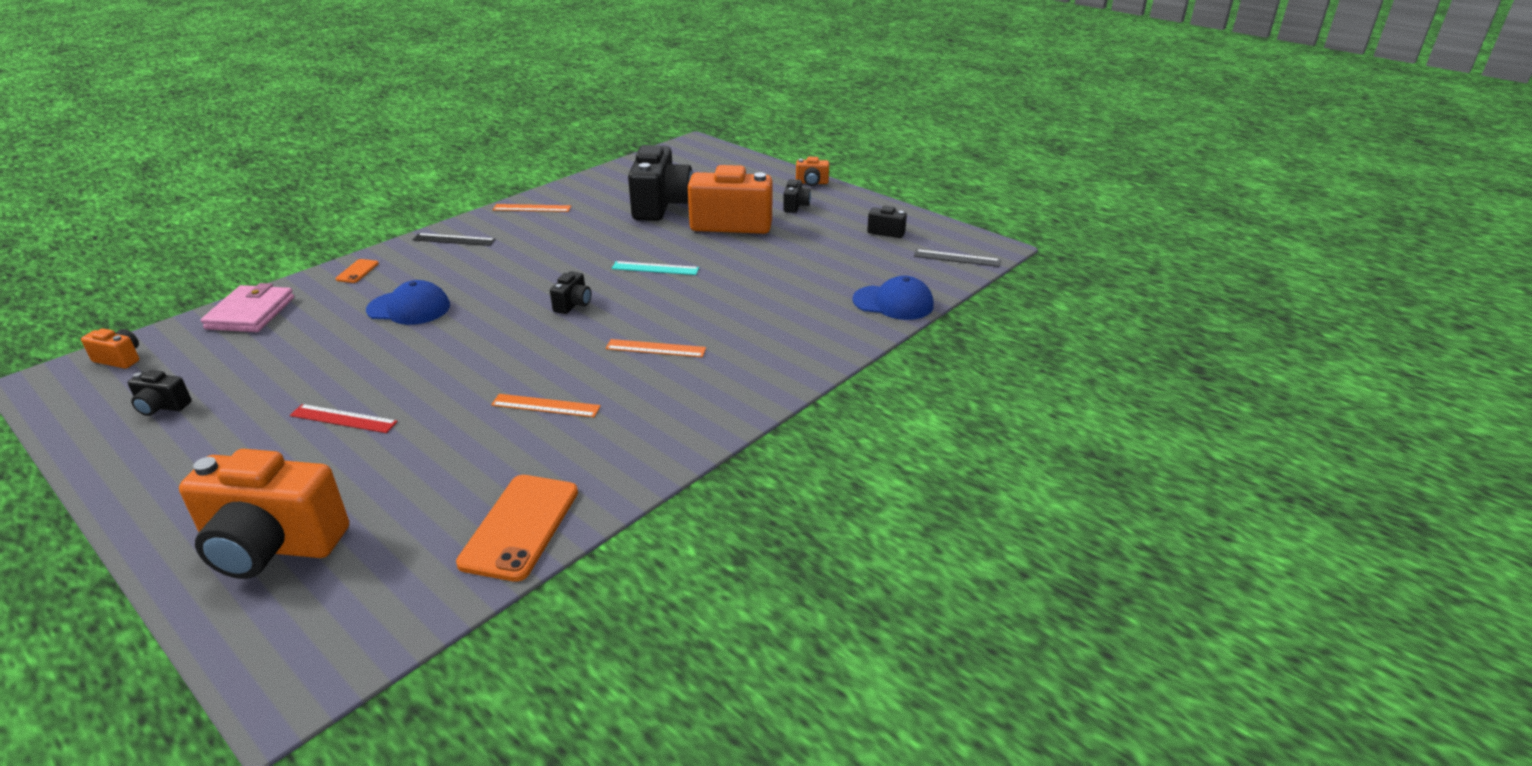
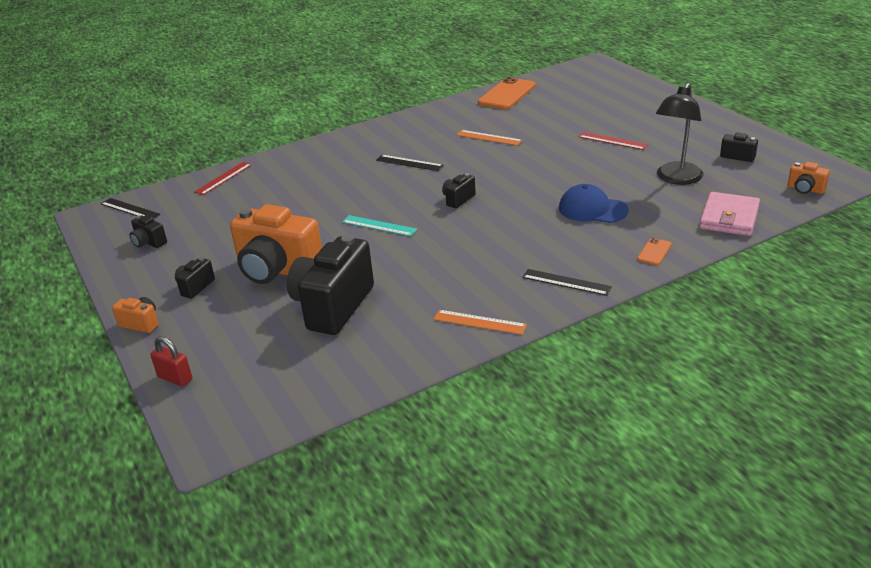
camera: 160 degrees left, 0 degrees up
(272, 547) = (623, 96): orange camera -> none
(281, 359) = (676, 178): none -> black lamp
(656, 348) = (409, 163): orange ruler -> black ruler
(748, 162) = (175, 378): none -> red padlock
(893, 303) = (223, 178): blue cap -> red ruler

